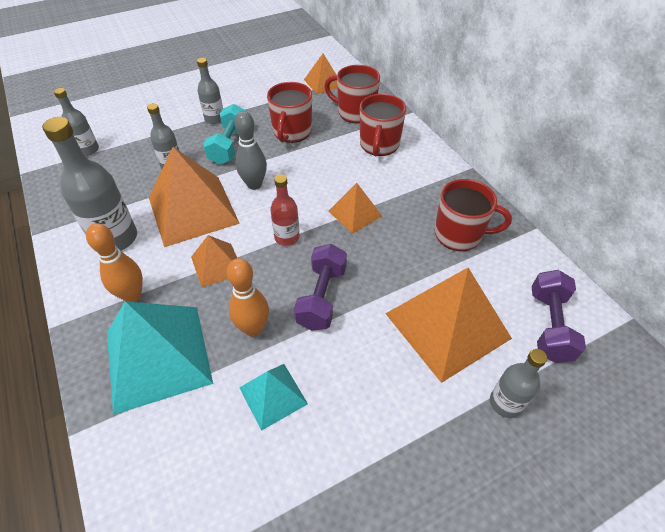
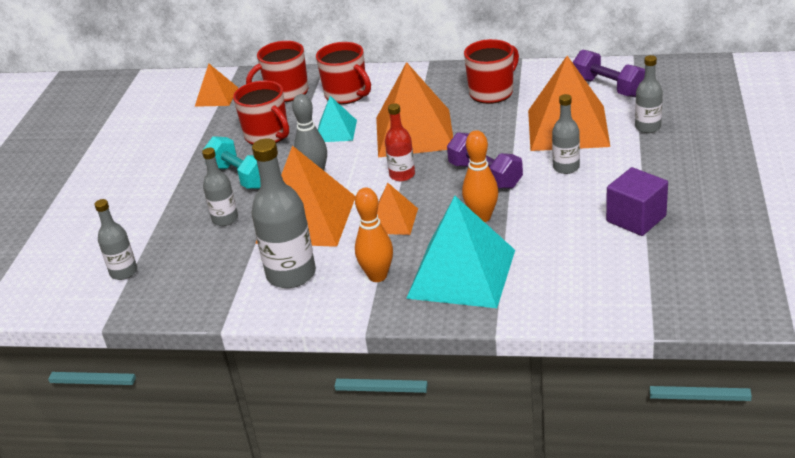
camera: 50 degrees left, 15 degrees down
(214, 119) = (183, 176): grey bottle -> grey bottle (566, 167)
(273, 395) = (553, 223): turquoise pyramid -> turquoise pyramid (336, 131)
(322, 478) = (636, 219): none -> purple cube
(355, 213) = (414, 133): orange pyramid -> orange pyramid, size x1.92

